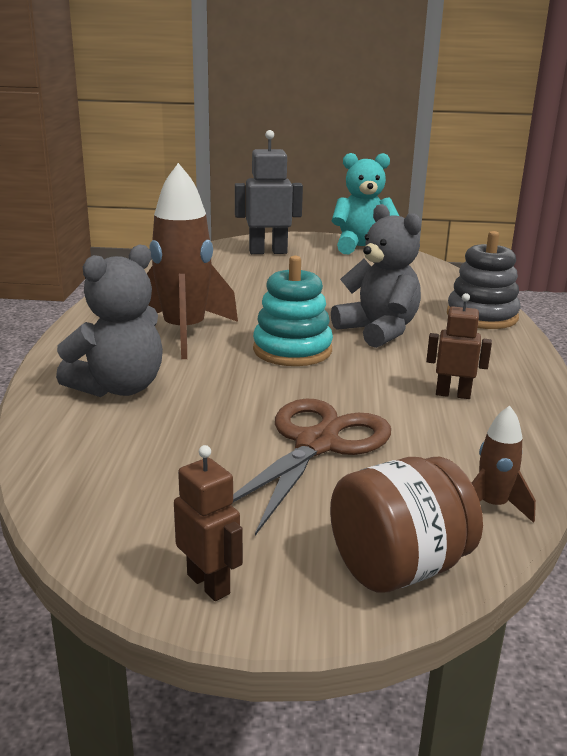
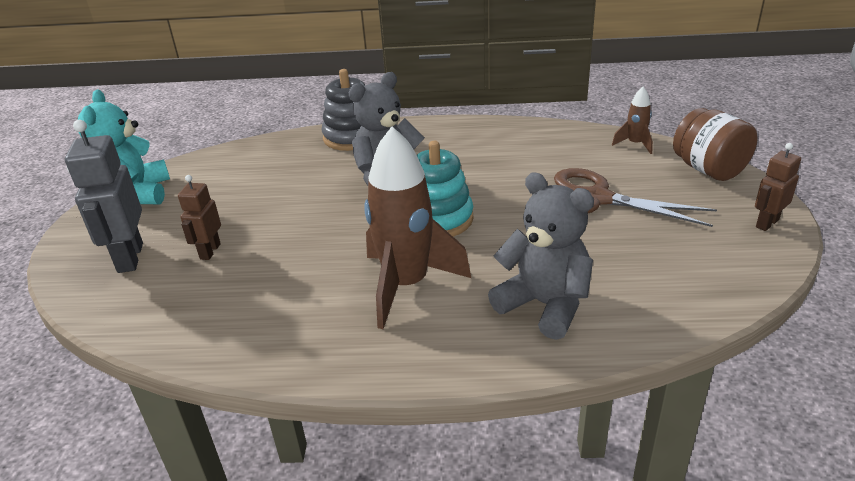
camera: 90 degrees left, 10 degrees up
(453, 394) = (501, 152): brown robot -> brown robot (210, 251)

